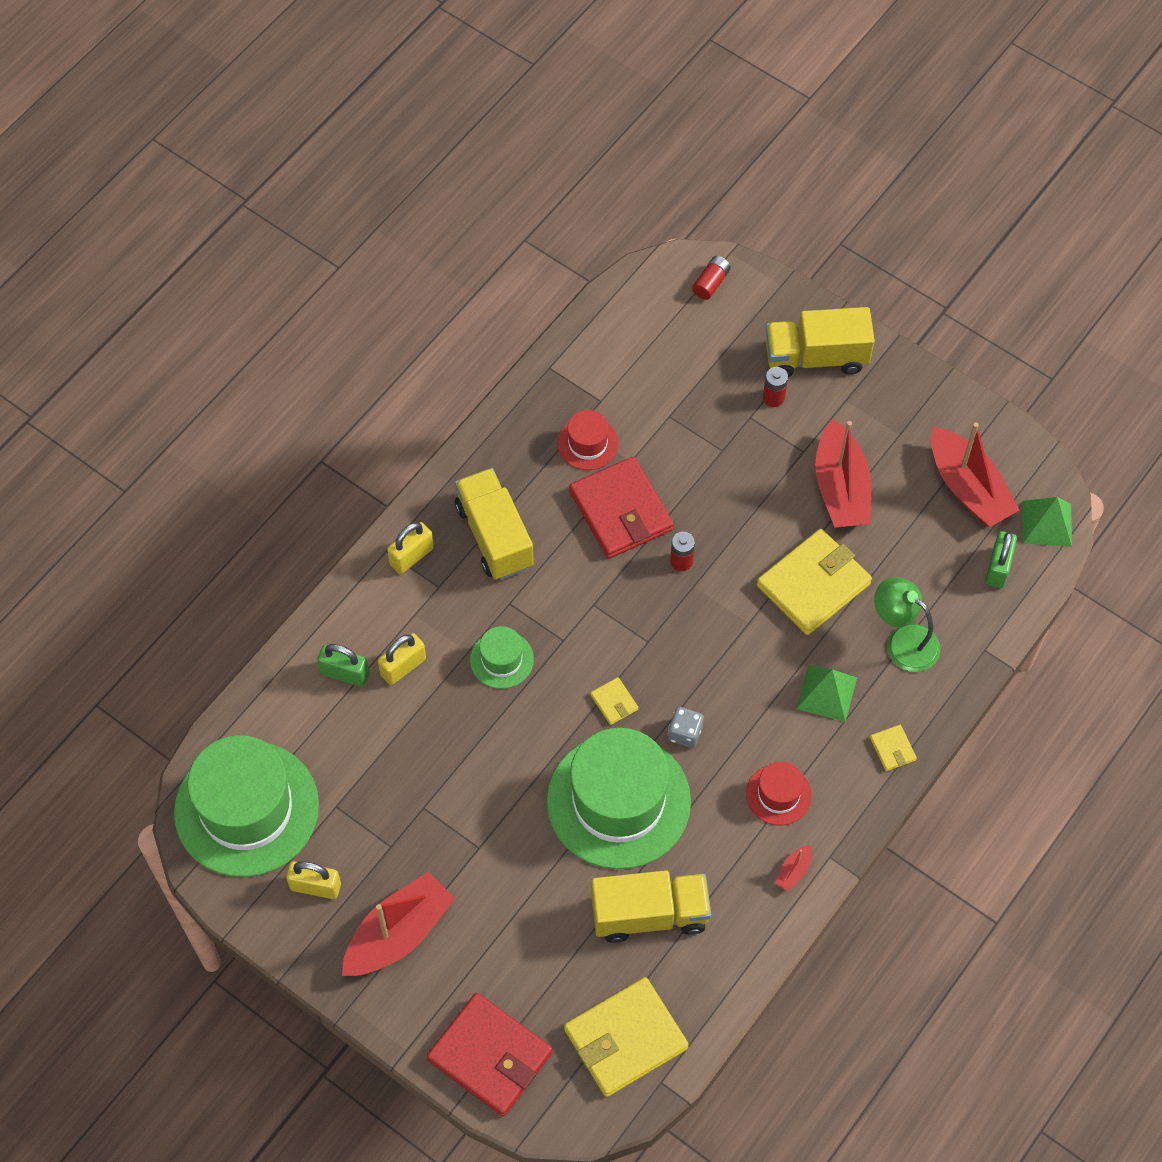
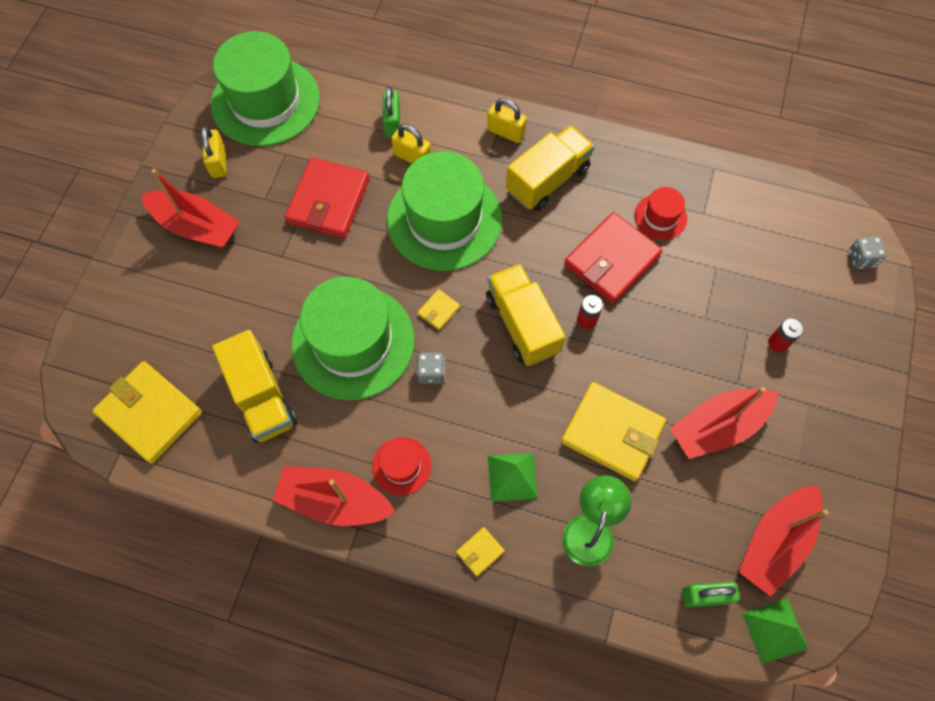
camera: 70 degrees right, 5 degrees up
(490, 1056) = (113, 320): red wallet -> red wallet (328, 201)
(501, 659) = (444, 219): green hat -> green hat, size x2.20
(711, 283) = (861, 259): red battery -> grey dice
(793, 871) = (334, 501): red boat -> red boat, size x2.44
(816, 357) = (837, 365): yellow truck -> yellow truck (522, 324)

